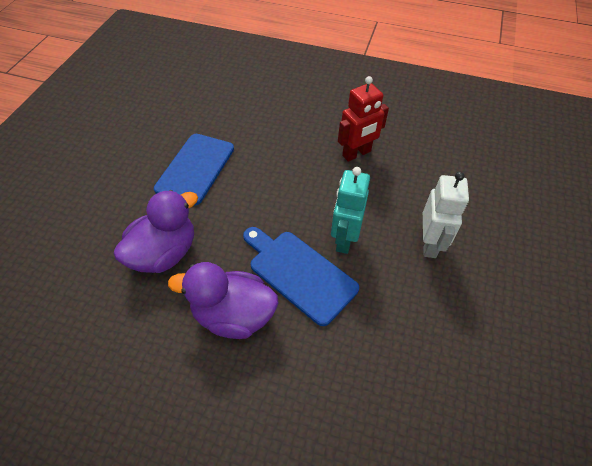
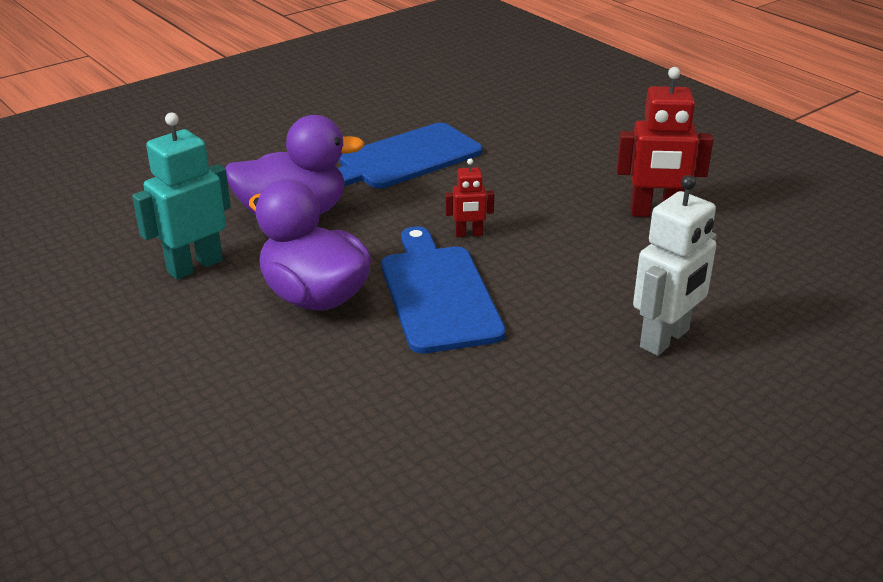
camera: 35 degrees right, 20 degrees down
(278, 217) = (468, 234): none -> red robot
(344, 239) = (537, 287): turquoise robot -> turquoise robot (194, 266)

